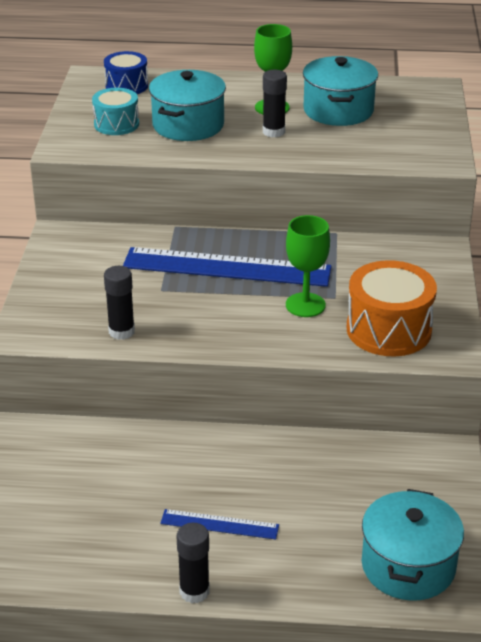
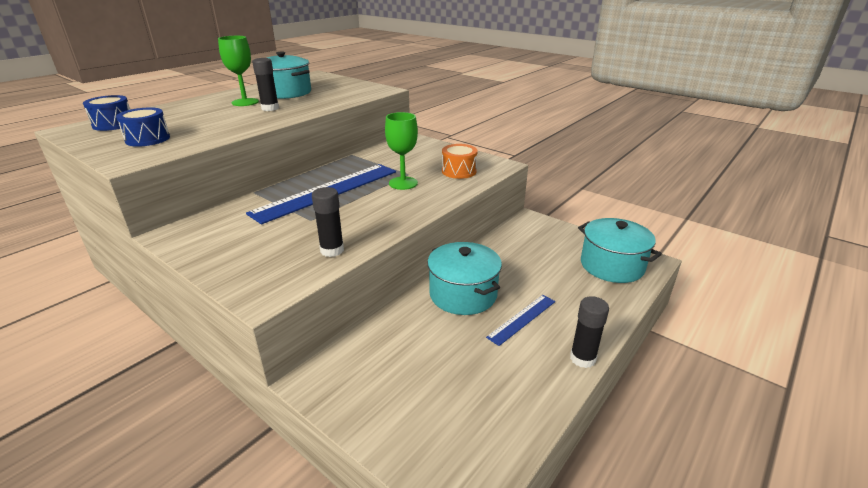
camera: 55 degrees left, 5 degrees down
(116, 124) = (148, 139): turquoise drum -> blue drum
(188, 125) = (206, 123): turquoise pot -> turquoise pot (463, 294)
(388, 330) = (459, 171): orange drum -> orange drum, size x0.61

